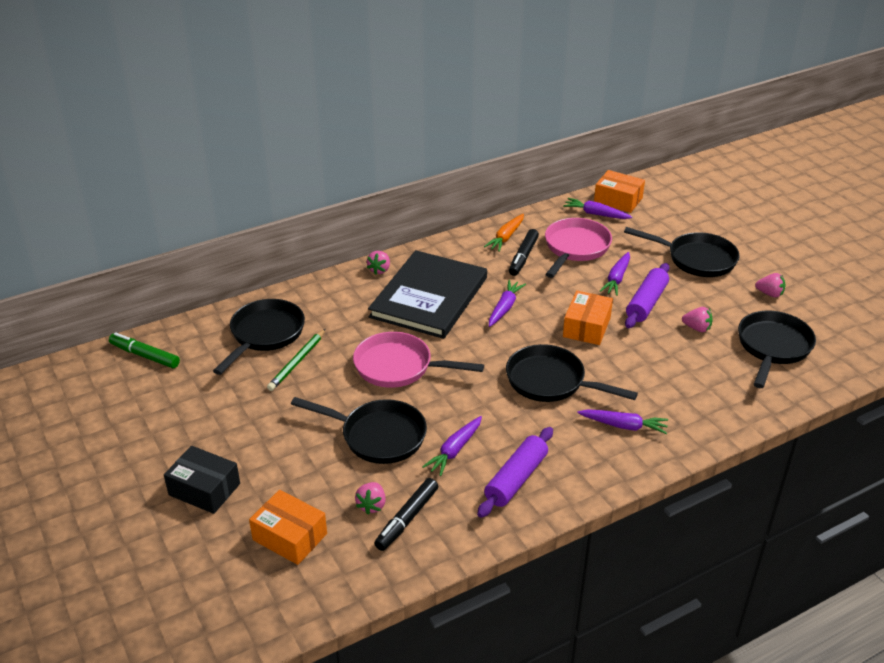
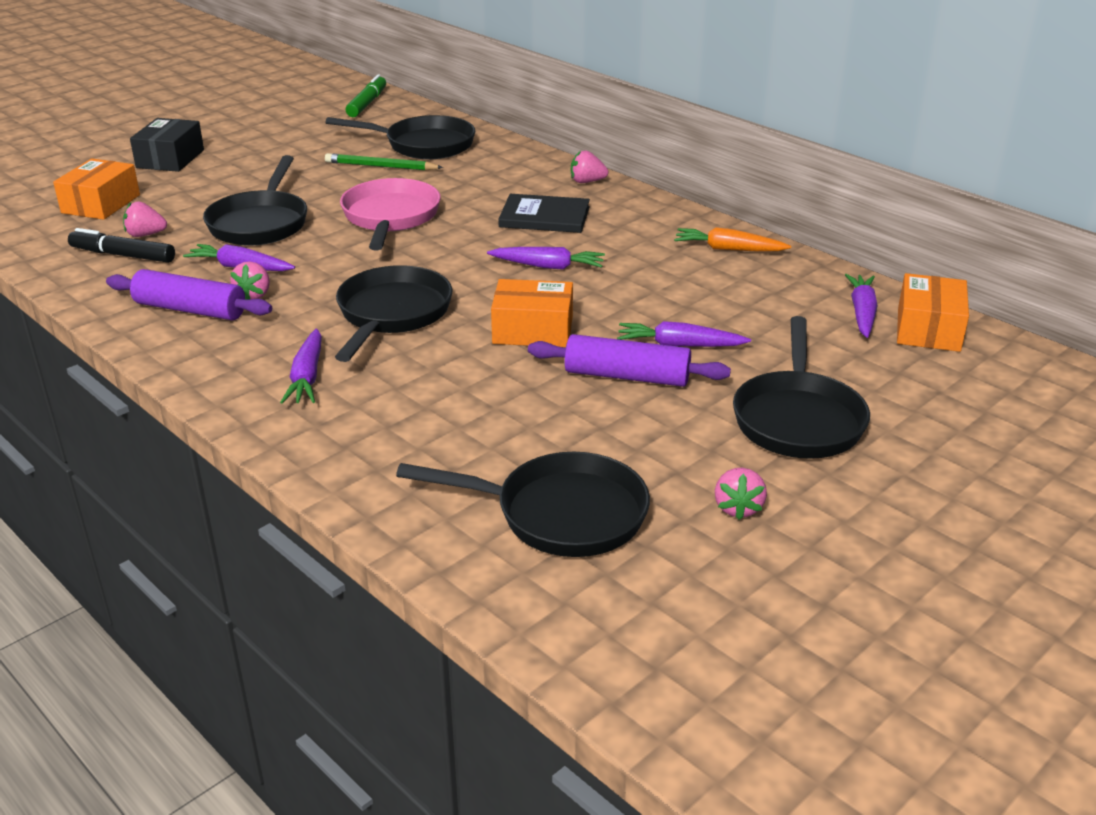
camera: 75 degrees right, 5 degrees down
(429, 297) = (544, 217): black book -> black book, size x0.54
(523, 257) = (685, 266): black marker -> none
(575, 248) = (742, 304): pink pan -> none
(697, 328) = (579, 429): pink strawberry -> pink strawberry (254, 295)

